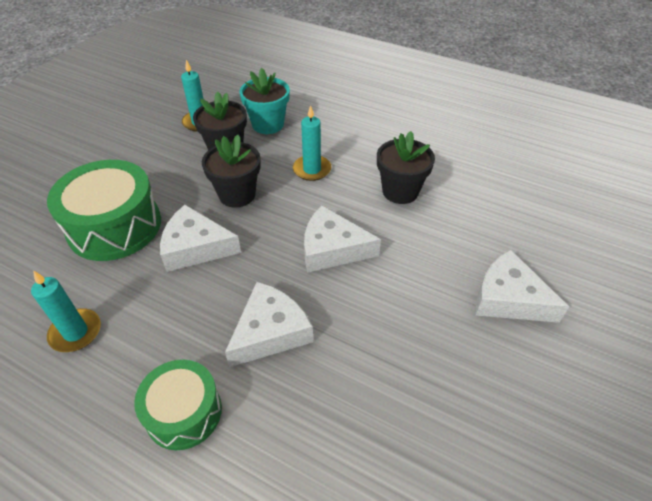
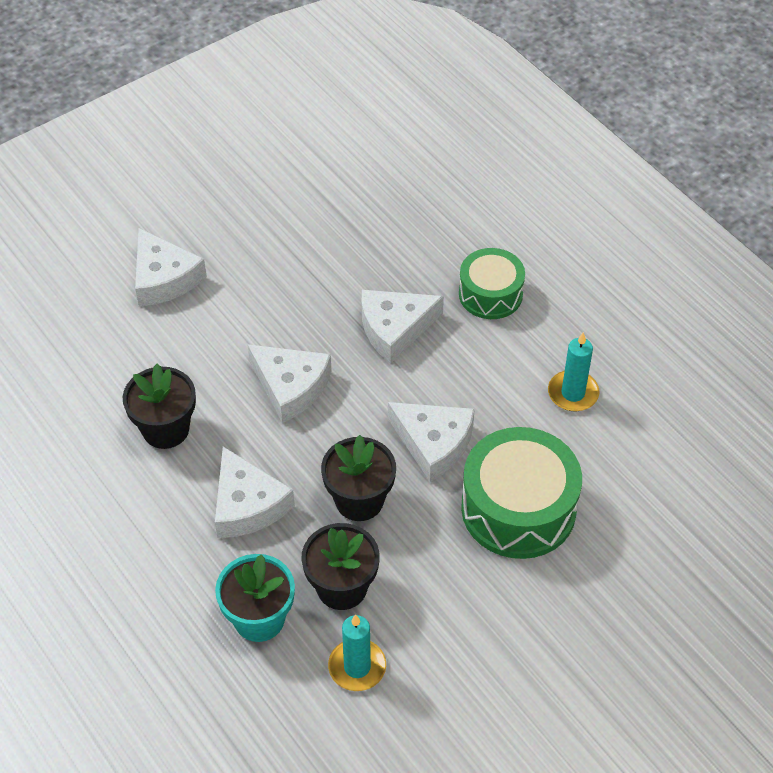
camera: 155 degrees left, 5 degrees up
(312, 169) = (247, 504): turquoise candle -> white cheese

